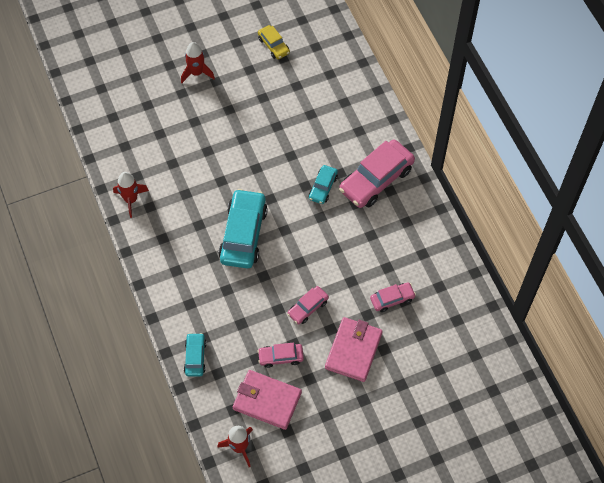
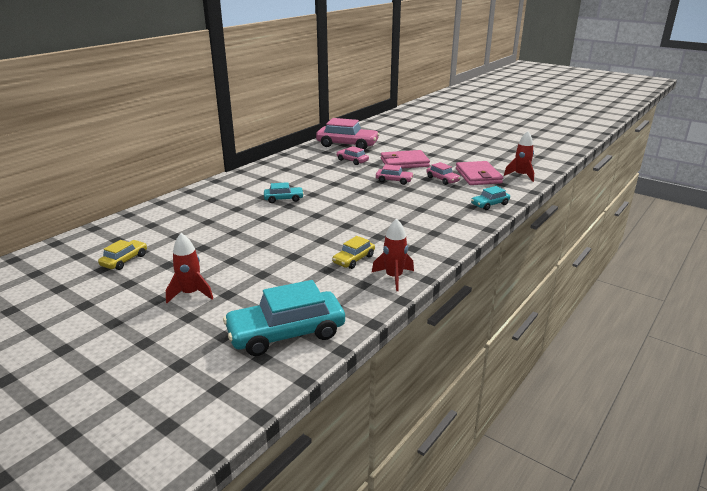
camera: 120 degrees left, 35 degrees down
(174, 187) = (353, 259): none -> yellow car
(243, 234) = (363, 216): turquoise car -> turquoise car (286, 333)
(376, 179) = (257, 184): pink car -> pink car (347, 145)

